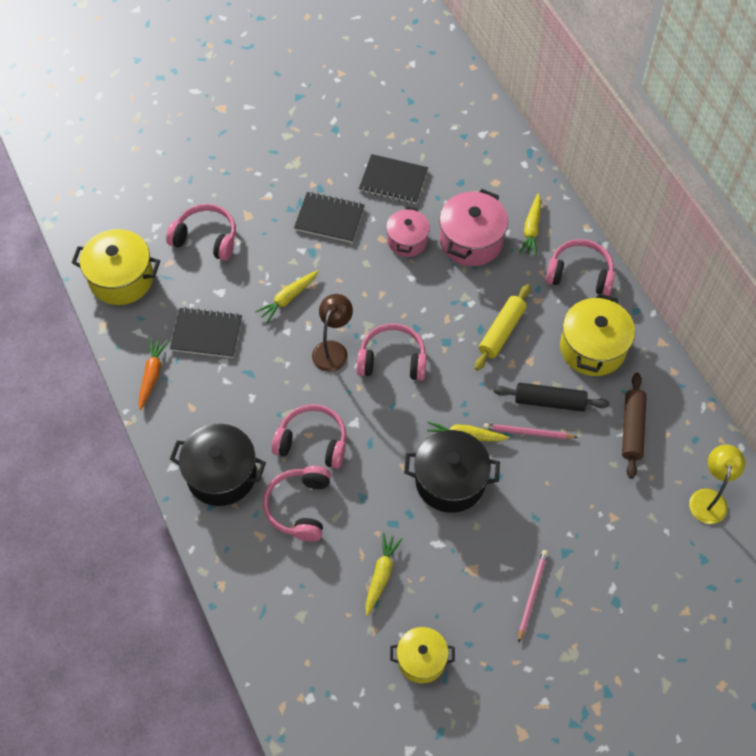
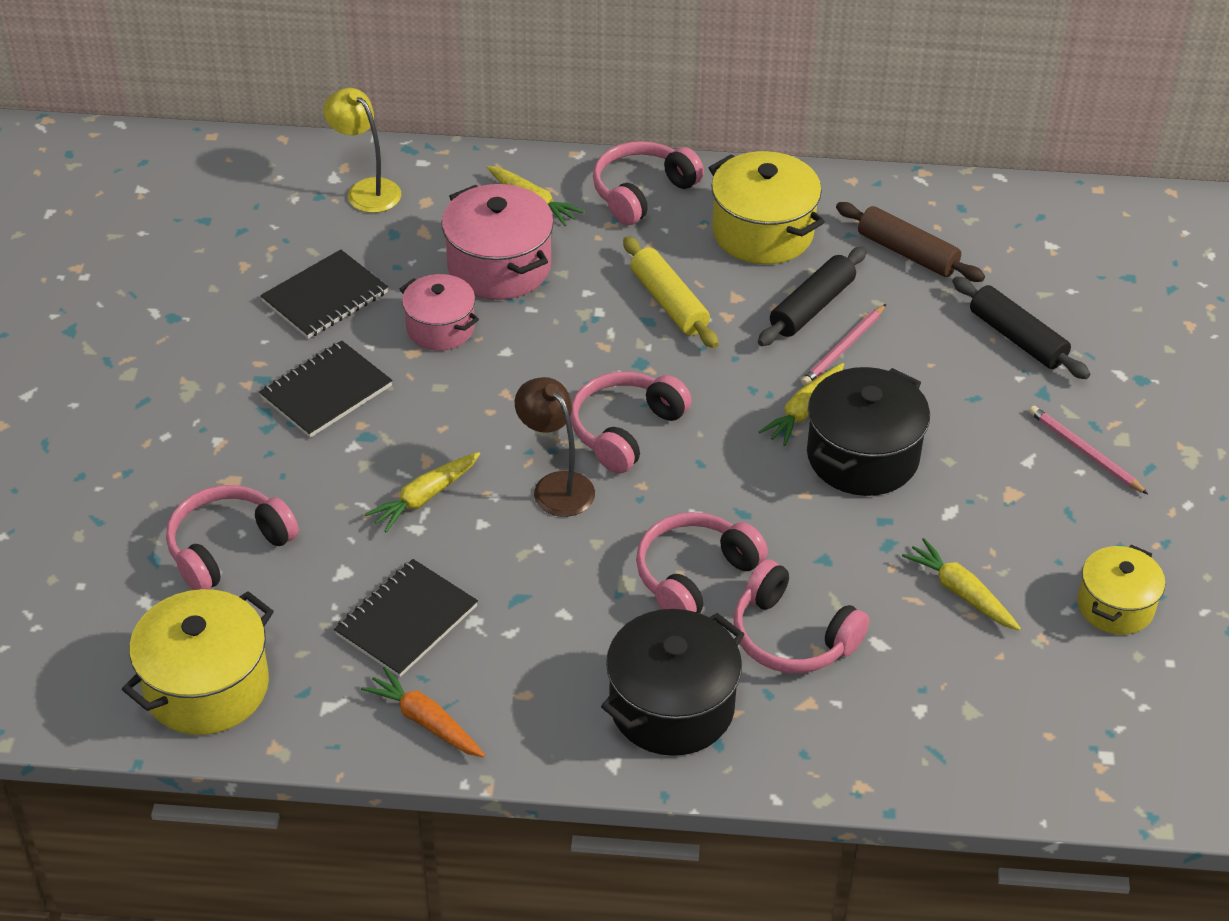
camera: 60 degrees left, 15 degrees down
(288, 298) = (425, 497): yellow carrot -> yellow carrot turned 60 degrees clockwise
(602, 519) = (1017, 338): none -> black rolling pin
(709, 498) = (1050, 234): yellow lamp -> yellow lamp (366, 190)

